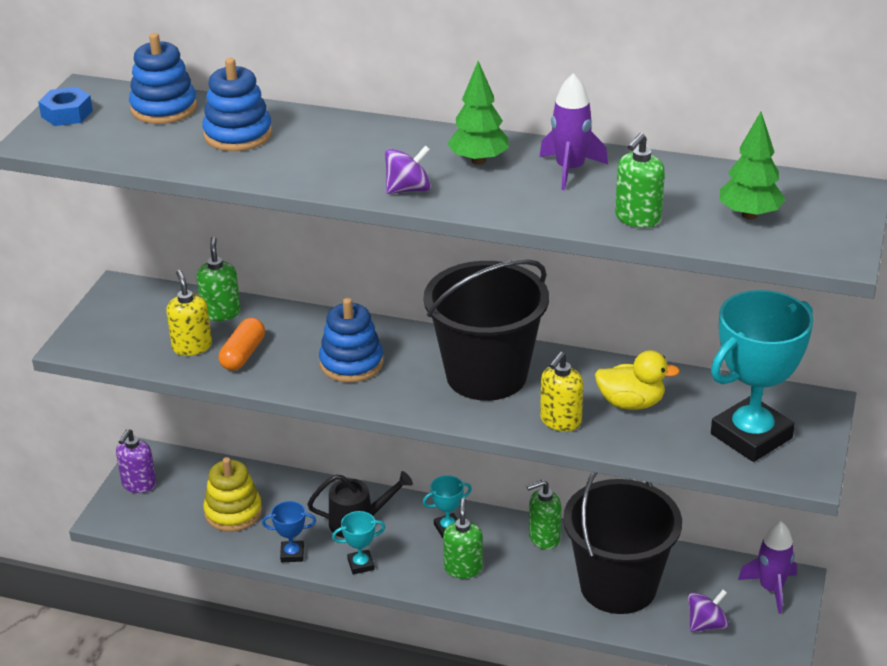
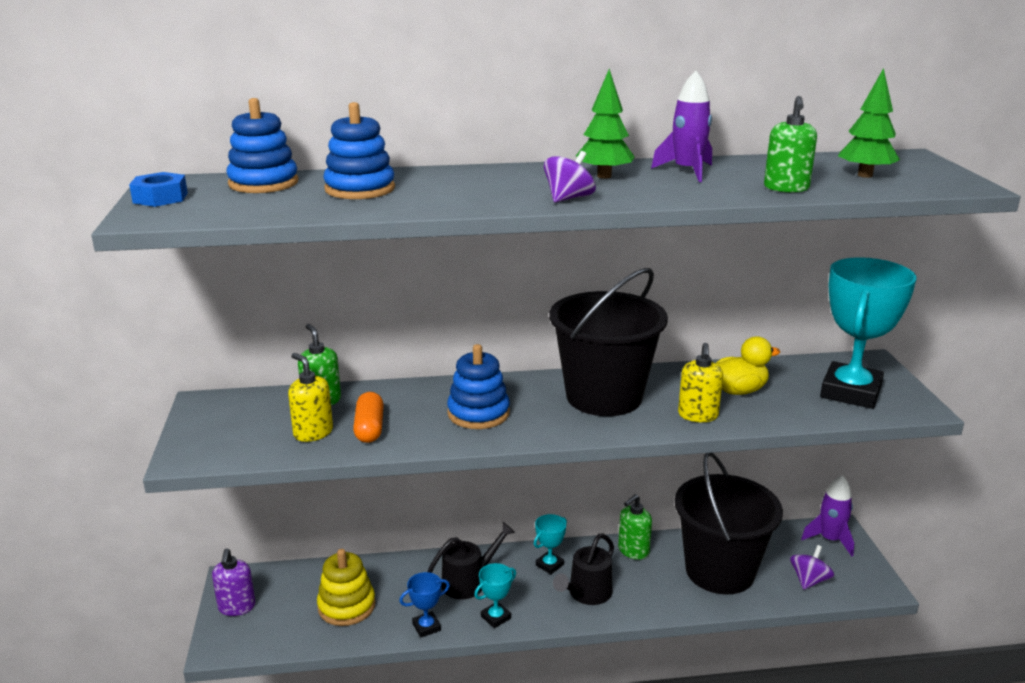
camera: 25 degrees left, 10 degrees down
(463, 568) = (586, 594): green soap dispenser -> black watering can

